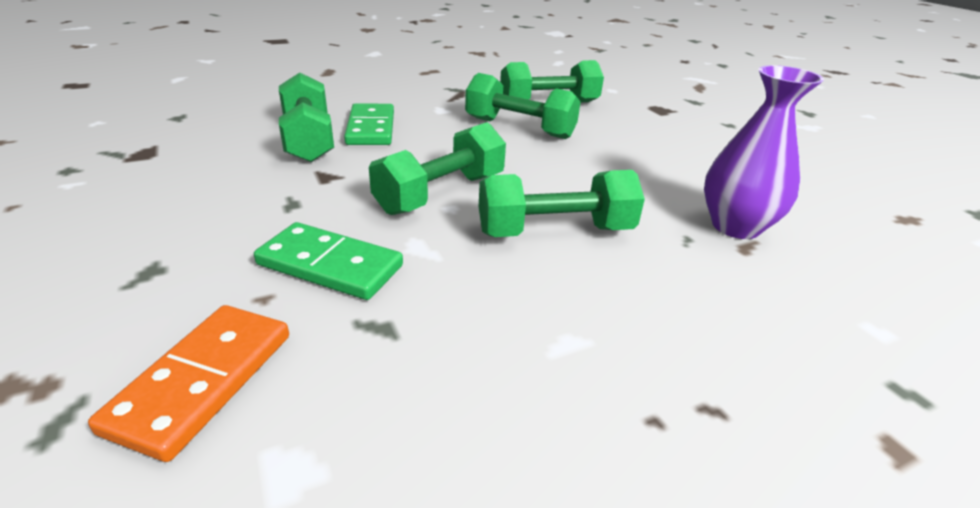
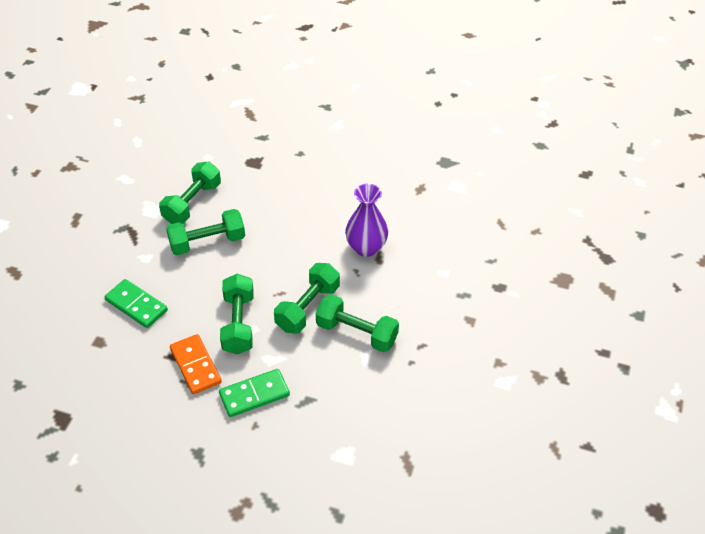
camera: 45 degrees left, 15 degrees up
(203, 381) = (286, 460): orange domino -> orange domino (196, 366)
(308, 139) = (121, 340): green dumbbell -> green dumbbell (356, 333)

